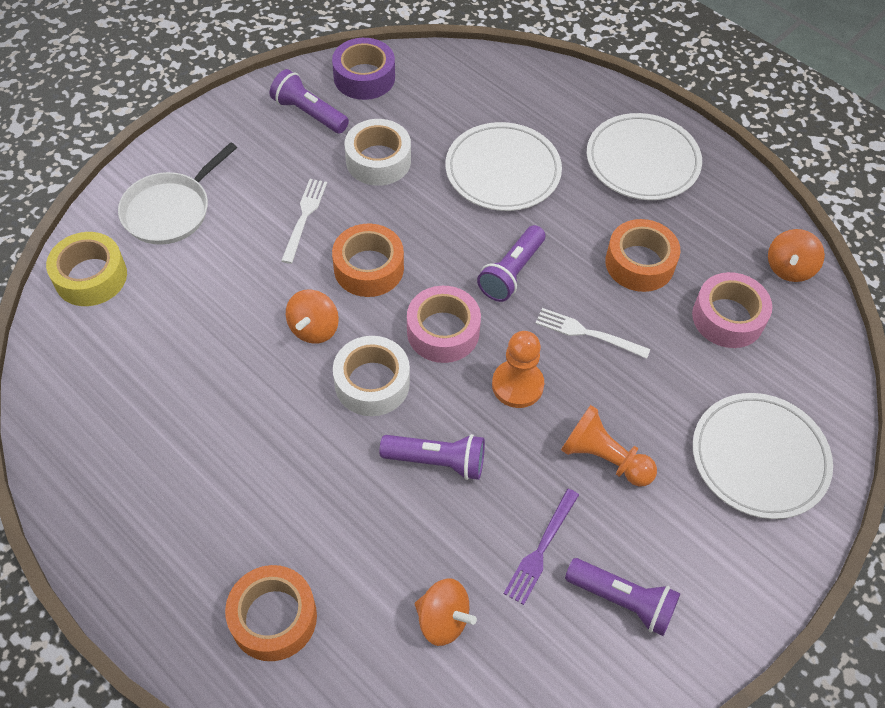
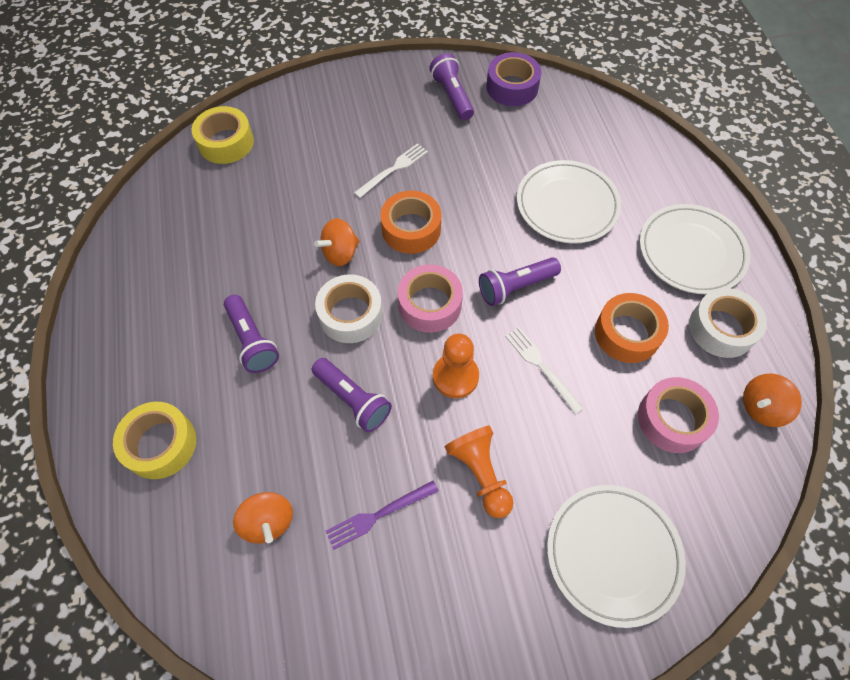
camera: 35 degrees right, 5 degrees up
(170, 210) = (308, 122): white pan -> none
(273, 618) = (160, 444): orange tape -> yellow tape
(378, 160) = (477, 153): white tape -> white tape (721, 328)
(622, 600) = (410, 597): purple flashlight -> purple flashlight (252, 341)

